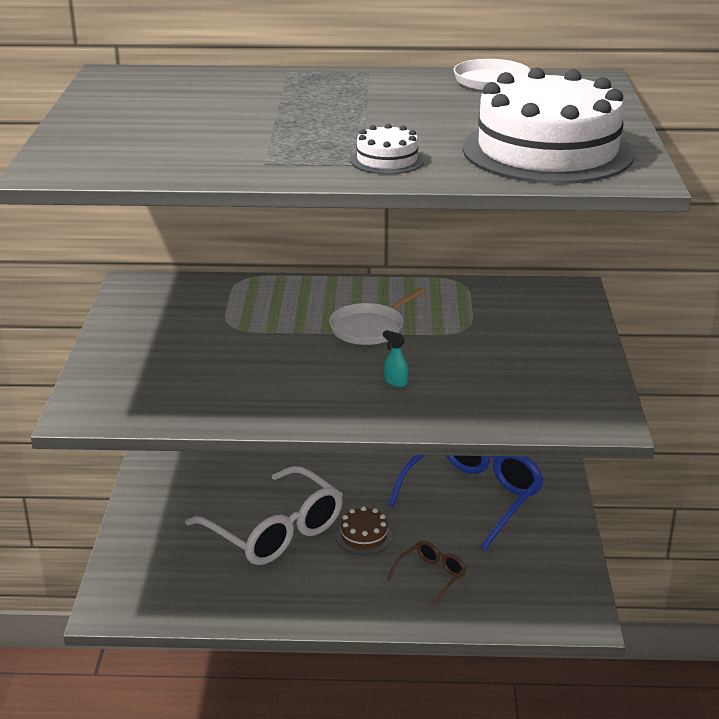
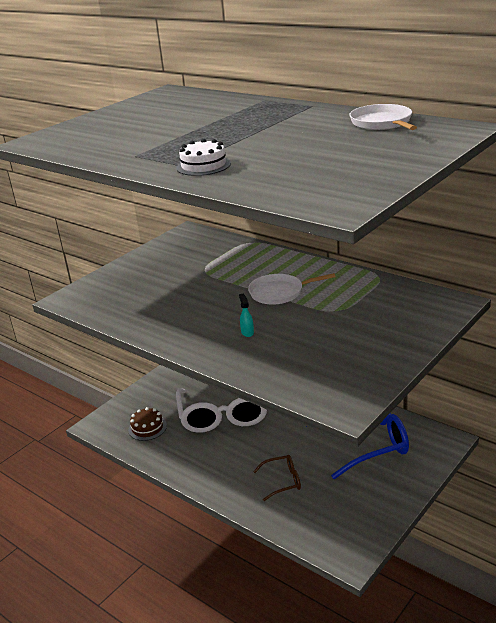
camera: 40 degrees right, 0 degrees up
(364, 536) = (270, 438): brown cake -> brown cake (147, 428)
(547, 151) = (316, 177): white cake -> none

